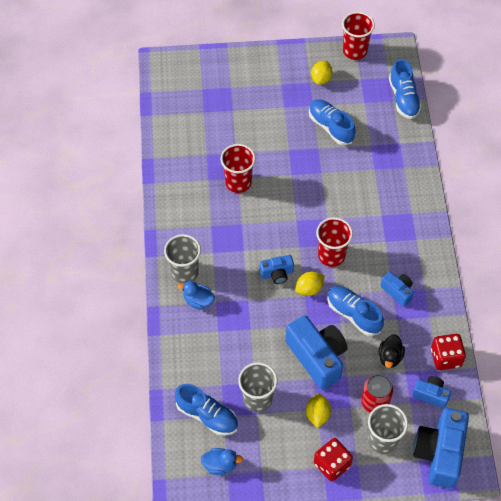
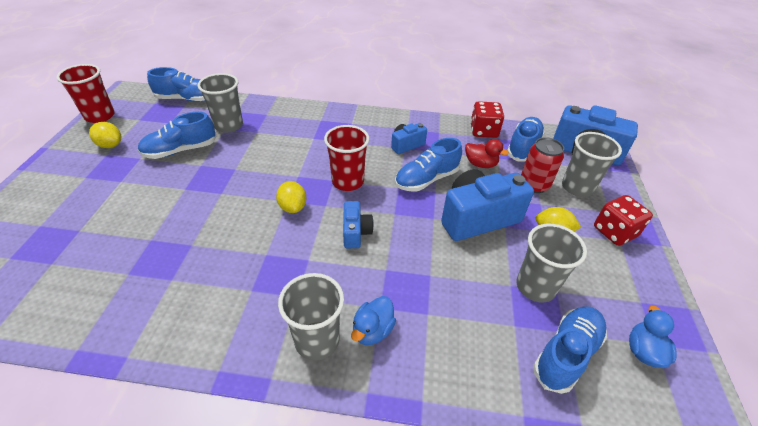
camera: 80 degrees left, 15 degrees down
(238, 182) = (199, 246): red cup -> none
(309, 289) = (385, 208): yellow lemon -> yellow lemon (293, 207)
(376, 146) = (229, 125): none -> grey cup
(390, 357) = (480, 164): black duck -> red duck
(431, 395) = (523, 147): blue camera -> blue shoe

